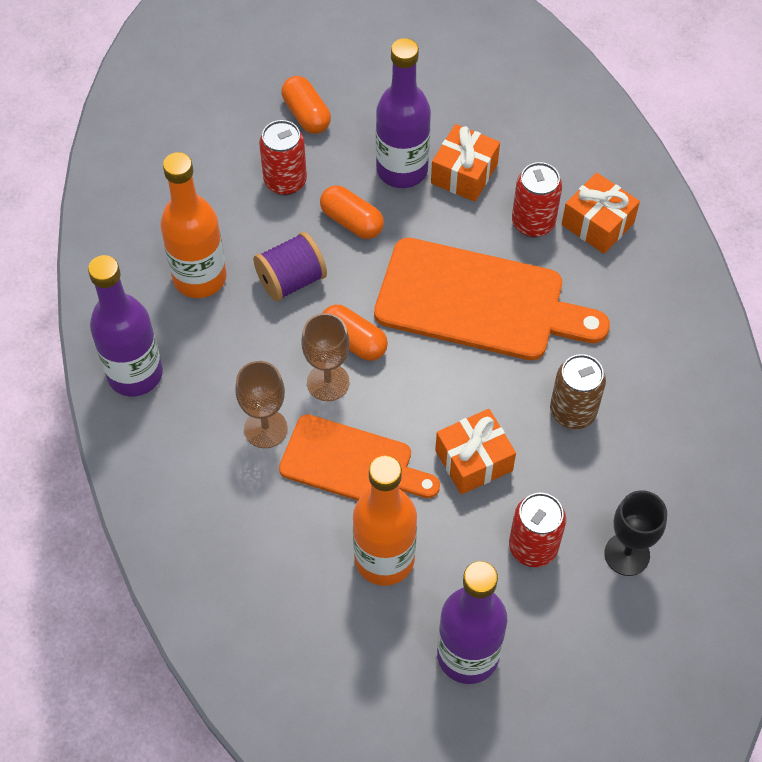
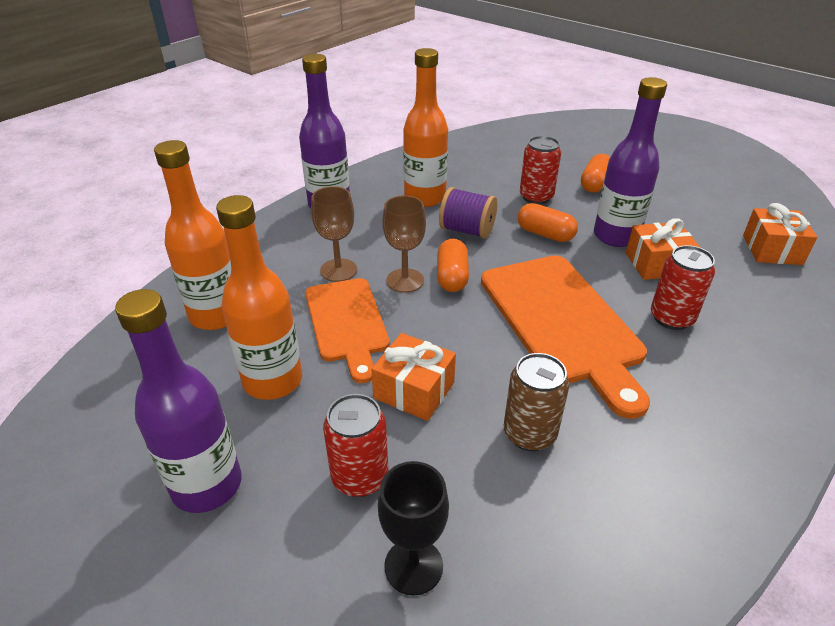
camera: 55 degrees right, 20 degrees down
(254, 567) = (216, 315): none -> orange bottle
(352, 221) = (545, 234): orange capsule -> orange capsule turned 60 degrees counterclockwise
(597, 224) = (728, 356): orange gift -> orange gift (772, 250)

